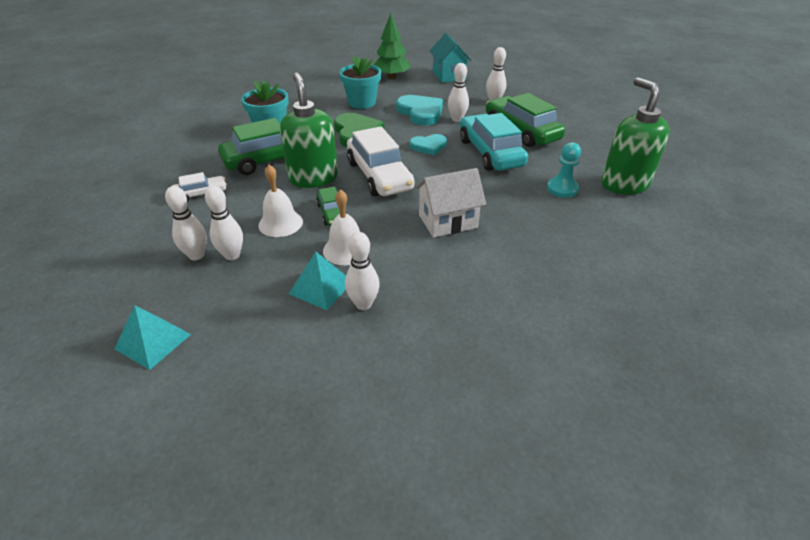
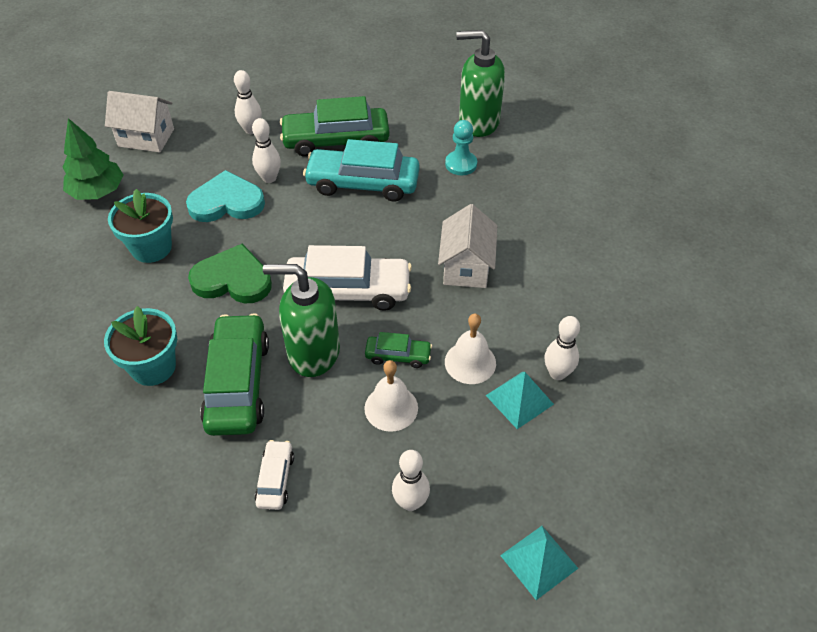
camera: 65 degrees left, 10 degrees up
(232, 255) = (428, 467): white bowling pin -> none
(429, 146) = (313, 226): turquoise heart -> none
(449, 75) = (146, 137): turquoise house -> white house

